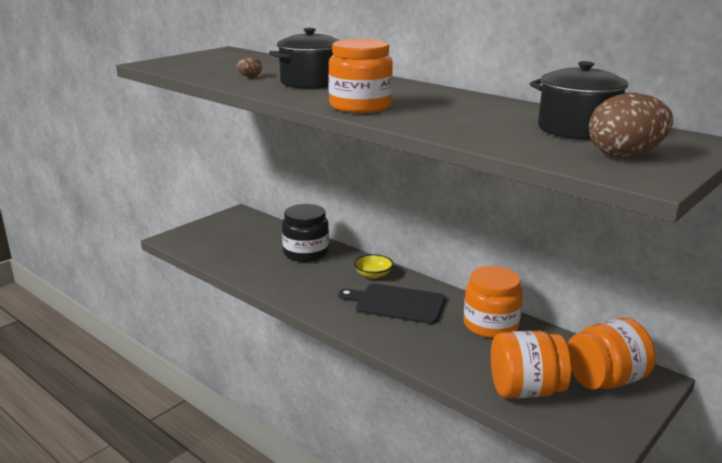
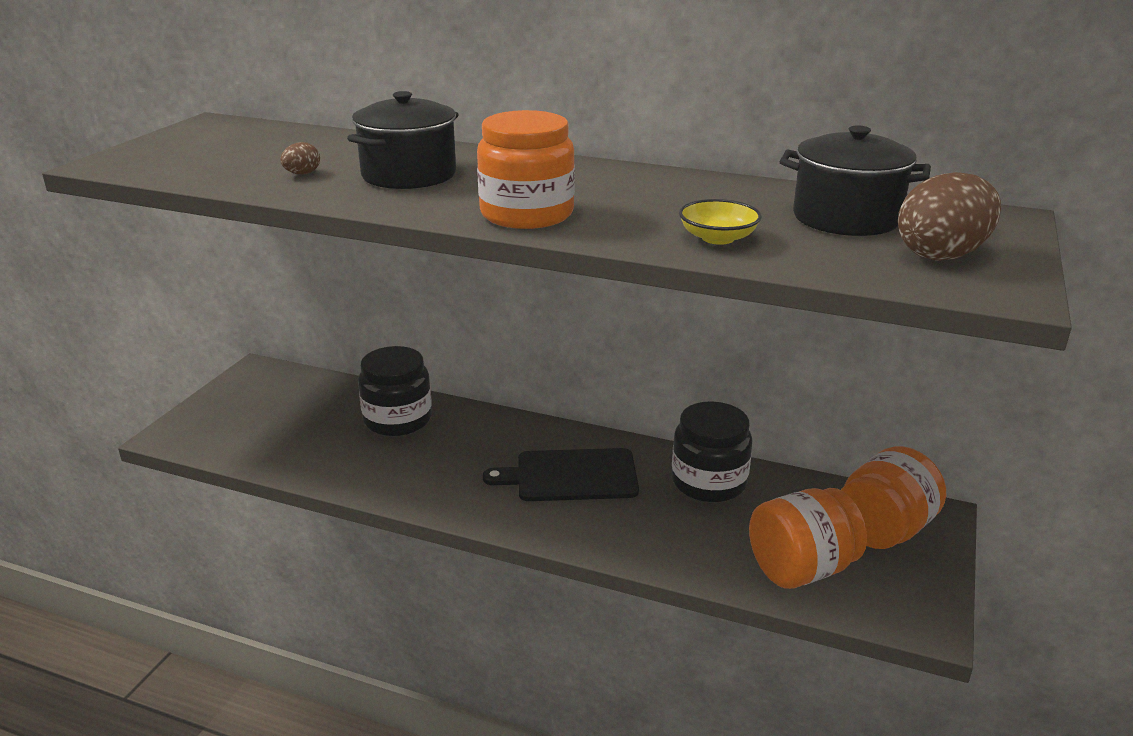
camera: 20 degrees left, 5 degrees up
(373, 274) = (513, 436): yellow bowl -> yellow bowl (718, 238)
(490, 325) = (709, 482): orange jar -> black jar

